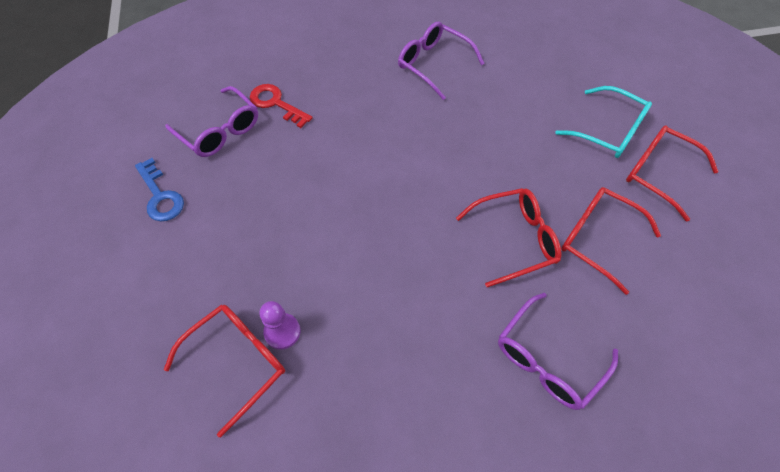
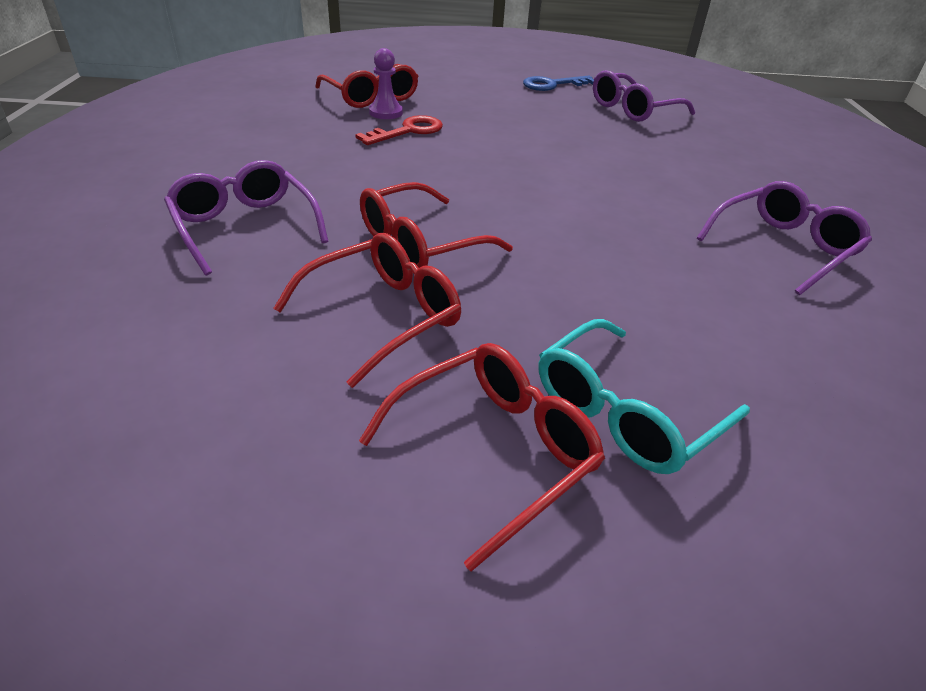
camera: 100 degrees right, 20 degrees down
(276, 104) = (676, 136): red key -> red key (407, 131)
(515, 239) = (420, 243): red glasses -> red glasses turned 60 degrees clockwise

